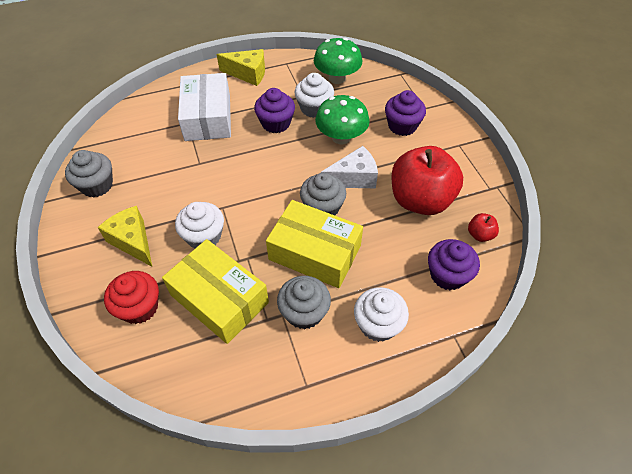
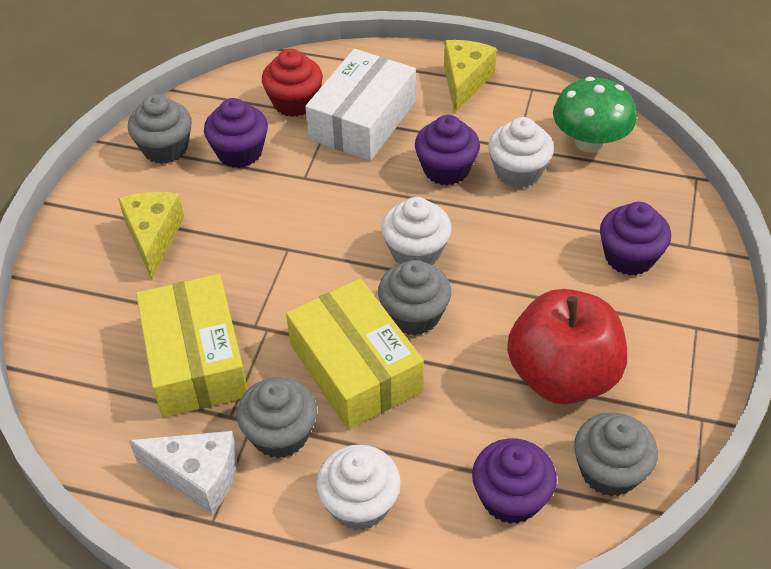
camera: 35 degrees right, 5 degrees down
(139, 307) = (103, 320): red cupcake -> red cupcake (294, 102)
(148, 166) = (239, 152): none -> purple cupcake
(204, 236) = (237, 274): white cupcake -> white cupcake (416, 252)
(248, 74) = (464, 82): yellow cheese -> yellow cheese turned 120 degrees counterclockwise
(341, 137) = (522, 231): green mushroom -> none
(353, 178) = (491, 297): white cheese -> white cheese (197, 476)
(480, 235) = (609, 471): red apple -> grey cupcake

